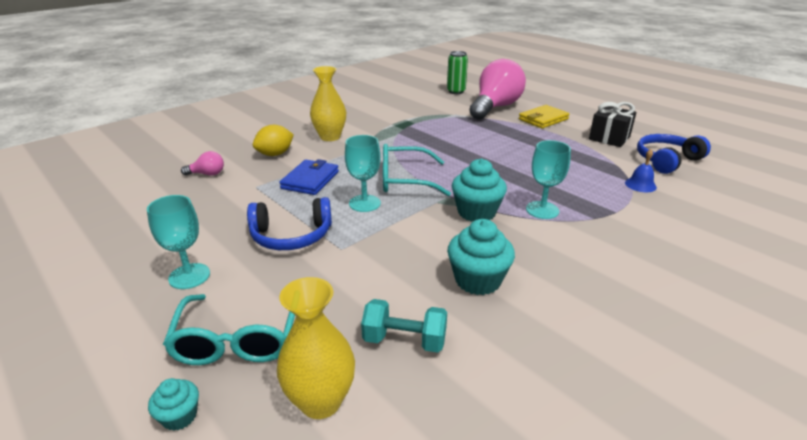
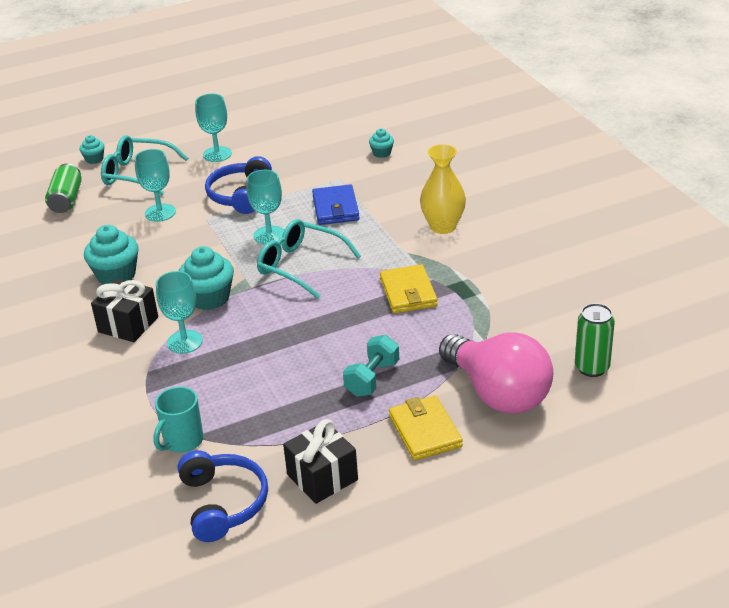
camera: 110 degrees right, 5 degrees up
(207, 174) = (382, 153): pink light bulb -> turquoise cupcake
(275, 154) = (410, 189): yellow lemon -> none
(310, 180) = (335, 208): blue wallet -> blue wallet turned 45 degrees clockwise
(321, 401) = (66, 200): yellow vase -> green can
(339, 285) = (160, 213): none -> turquoise goblet
(404, 340) = (85, 233): turquoise dumbbell -> turquoise dumbbell (372, 379)
(406, 180) = (301, 266): turquoise glasses -> turquoise glasses turned 75 degrees counterclockwise
(418, 138) = (408, 292): none -> yellow wallet
(547, 246) = (128, 324): none -> black gift
(640, 185) = (182, 441): blue bell -> turquoise mug

